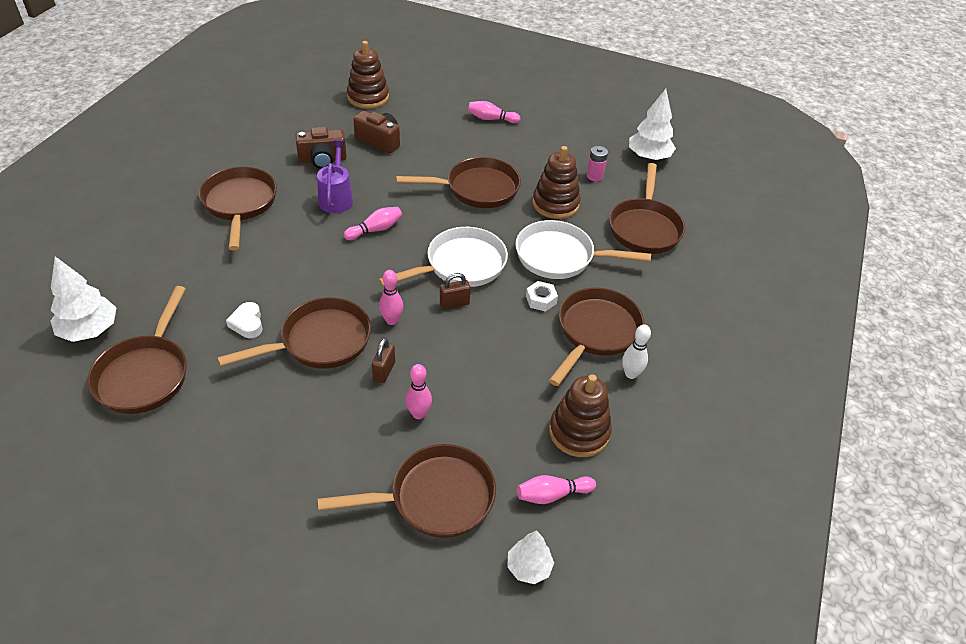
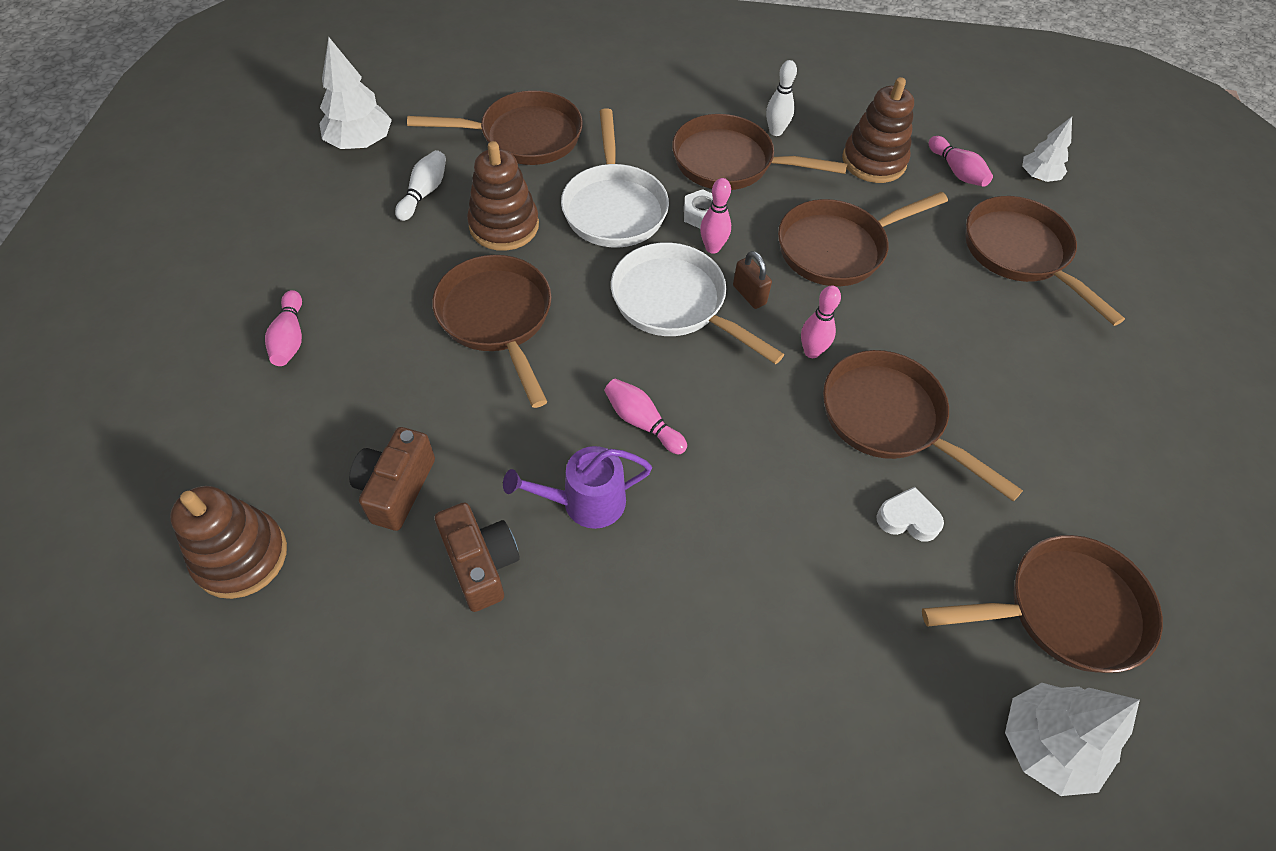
camera: 105 degrees left, 10 degrees up
(240, 204) = (656, 655): brown pan -> brown pan (837, 248)
(247, 323) = (907, 519): white heart -> white heart turned 135 degrees counterclockwise
(384, 371) = (895, 337): brown padlock -> none
(418, 414) = (933, 290): pink bowling pin -> pink bowling pin (712, 248)
(594, 176) = (424, 193): pink battery -> white bowling pin

